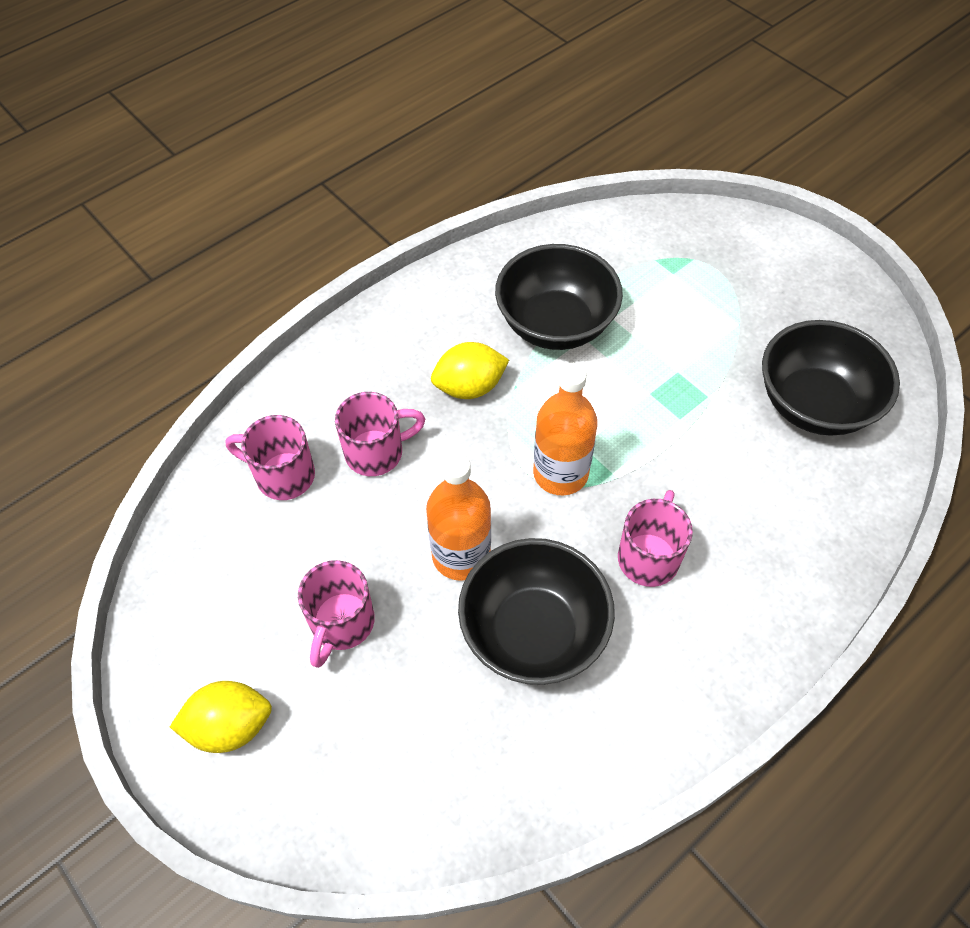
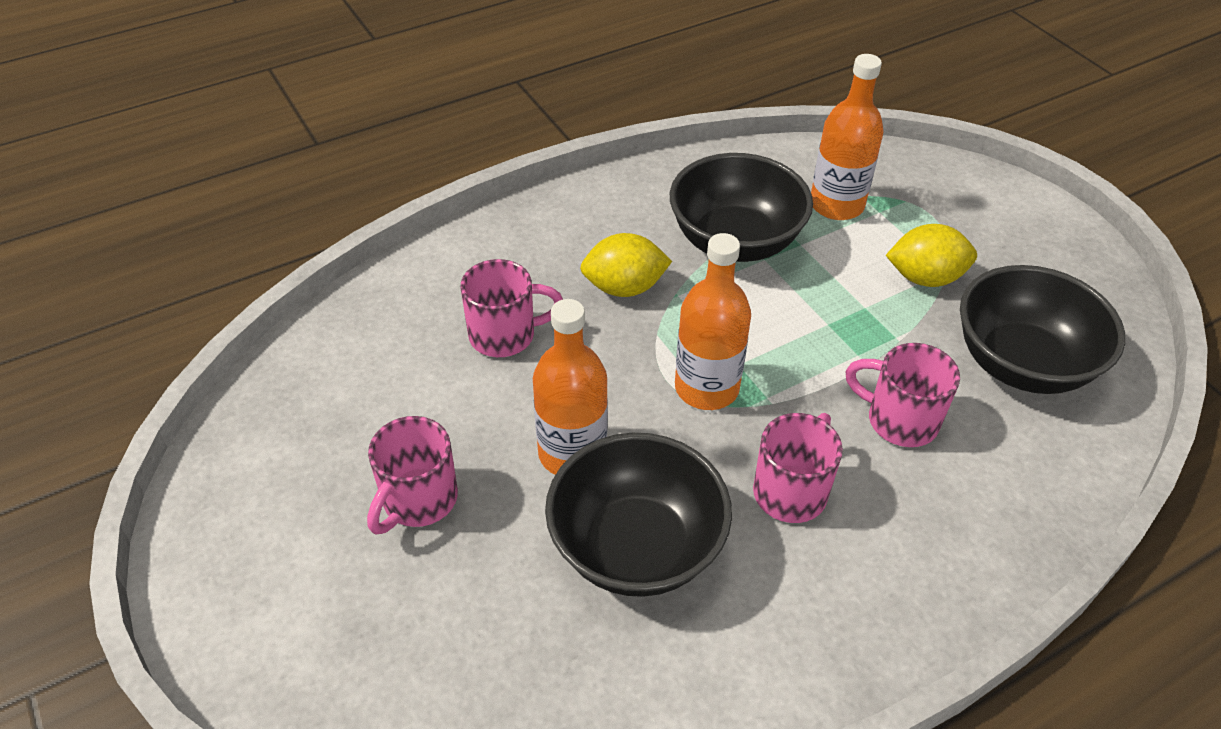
camera: 10 degrees right, 10 degrees down
(230, 726) = (263, 585): yellow lemon -> yellow lemon (925, 278)
(283, 475) = (396, 342): pink mug -> pink mug (899, 420)
(635, 272) = (836, 205): none -> orange bottle

